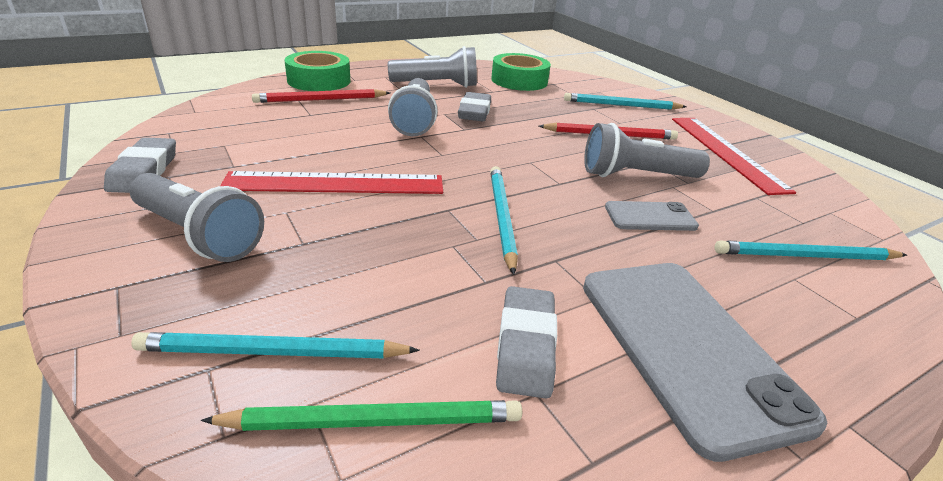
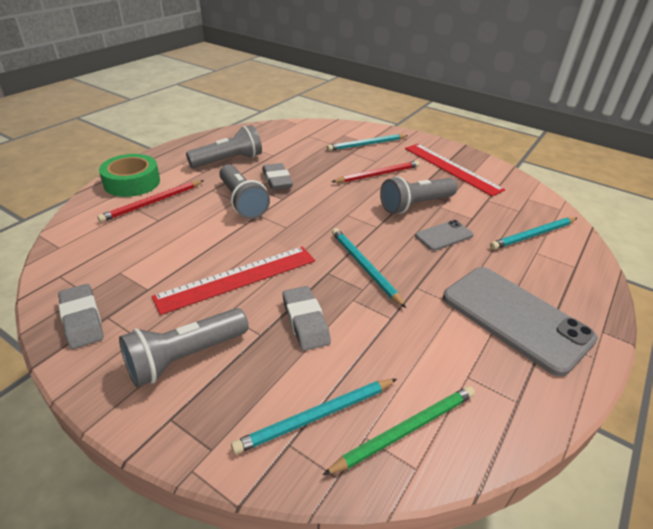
camera: 25 degrees left, 5 degrees up
(199, 235) = (185, 357): grey flashlight -> grey flashlight turned 135 degrees clockwise
(519, 81) = (283, 139): green tape -> none
(525, 346) = (443, 351): grey eraser -> grey eraser (305, 321)

